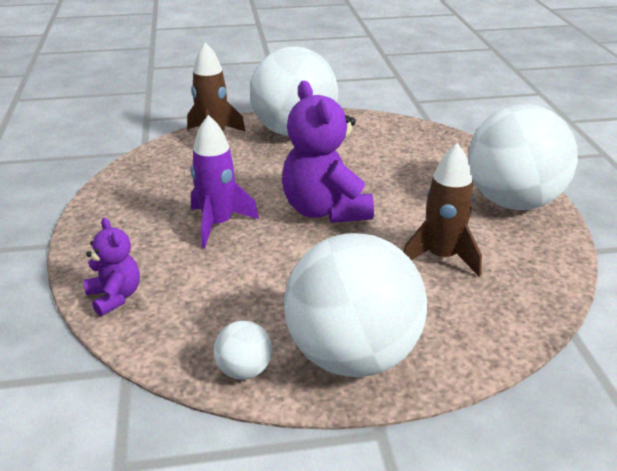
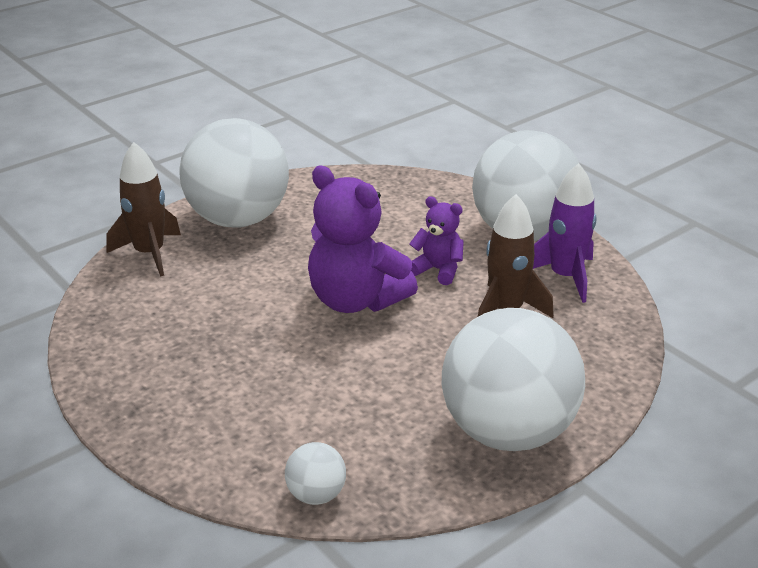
camera: 30 degrees left, 0 degrees up
(115, 297) = (227, 468): purple teddy bear -> purple teddy bear (438, 270)
(218, 224) = (258, 353): purple rocket -> purple rocket (565, 277)
(244, 370) = (426, 484): white ball -> white ball (316, 495)

